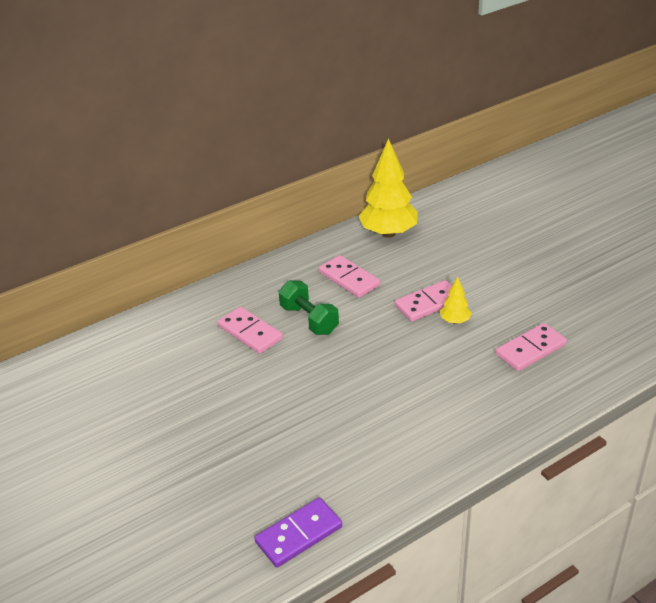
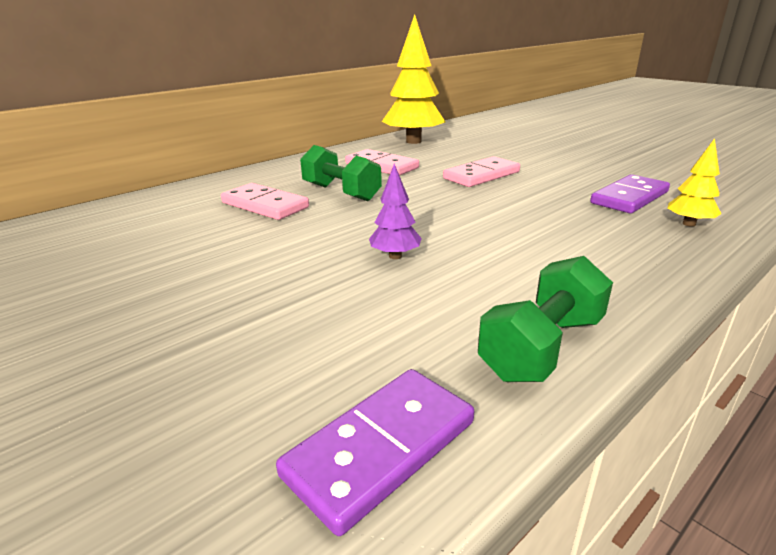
camera: 10 degrees left, 10 degrees down
(333, 403) = (395, 256): none -> purple tree
(393, 488) = (542, 347): none -> green dumbbell
(455, 321) = (520, 184): yellow tree -> yellow tree (688, 224)
(530, 349) = (629, 198): pink domino -> purple domino

